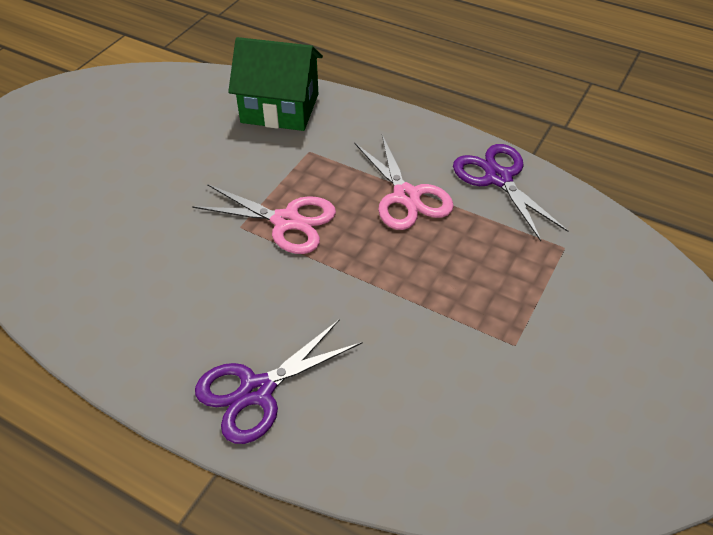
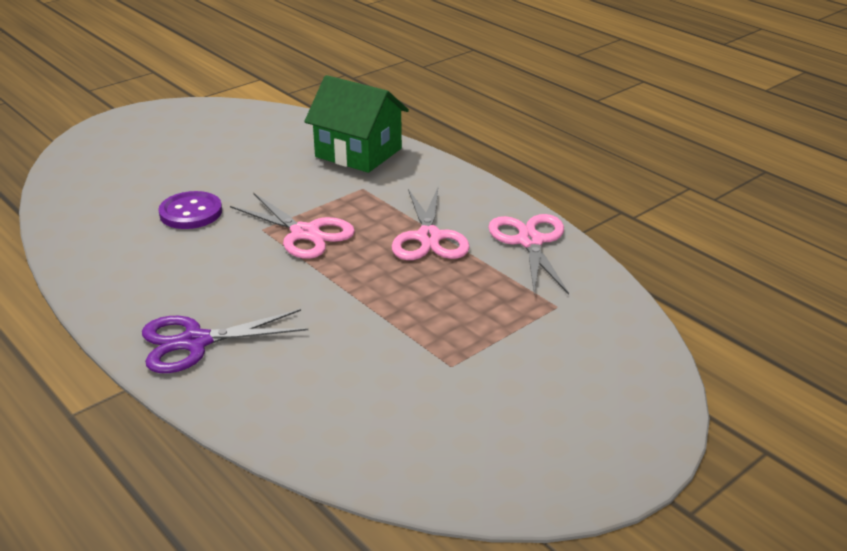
camera: 20 degrees right, 15 degrees down
(154, 224) = (191, 212): none -> purple button
(498, 178) = (530, 242): purple scissors -> pink scissors

